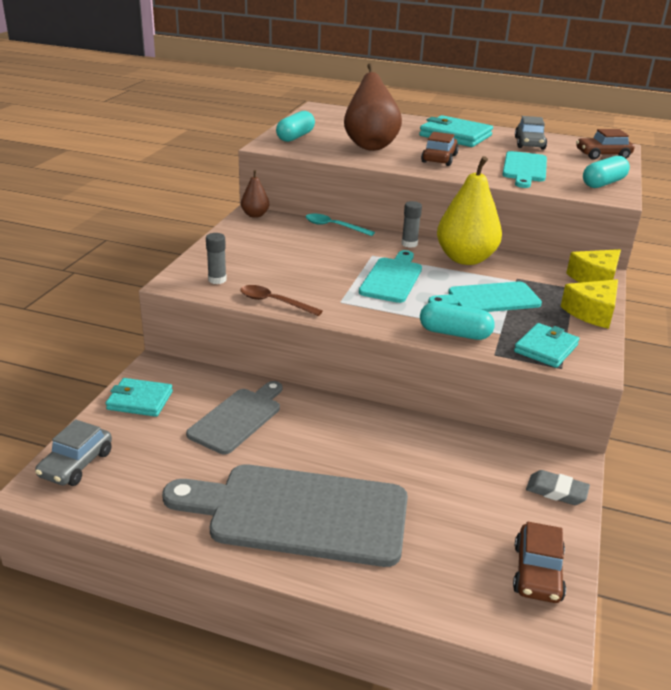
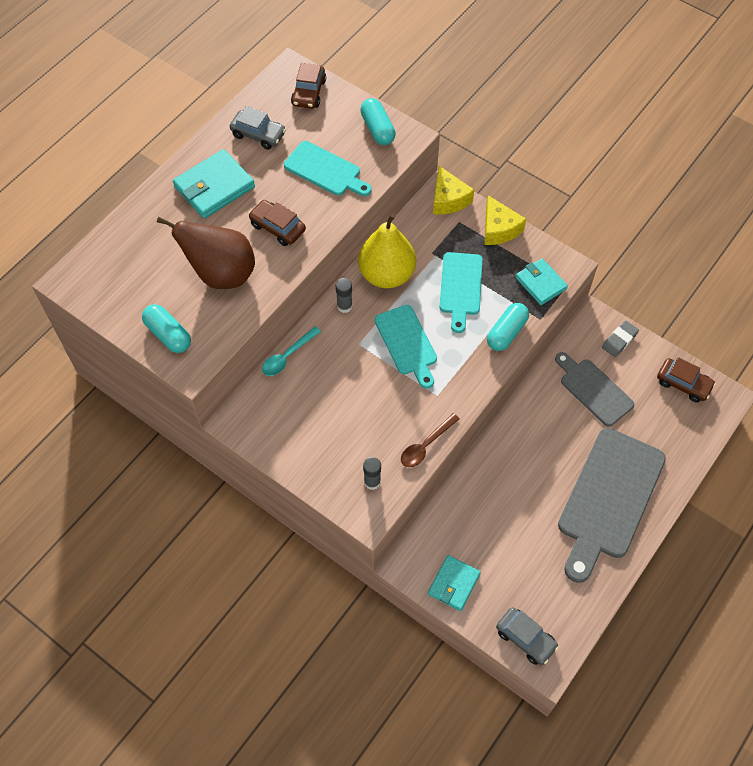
camera: 70 degrees left, 30 degrees up
(238, 418) = (495, 514): grey cutting board -> grey cutting board (593, 390)
(255, 215) = (236, 419): brown pear -> none
(392, 278) = (407, 343): turquoise cutting board -> turquoise cutting board turned 150 degrees counterclockwise

